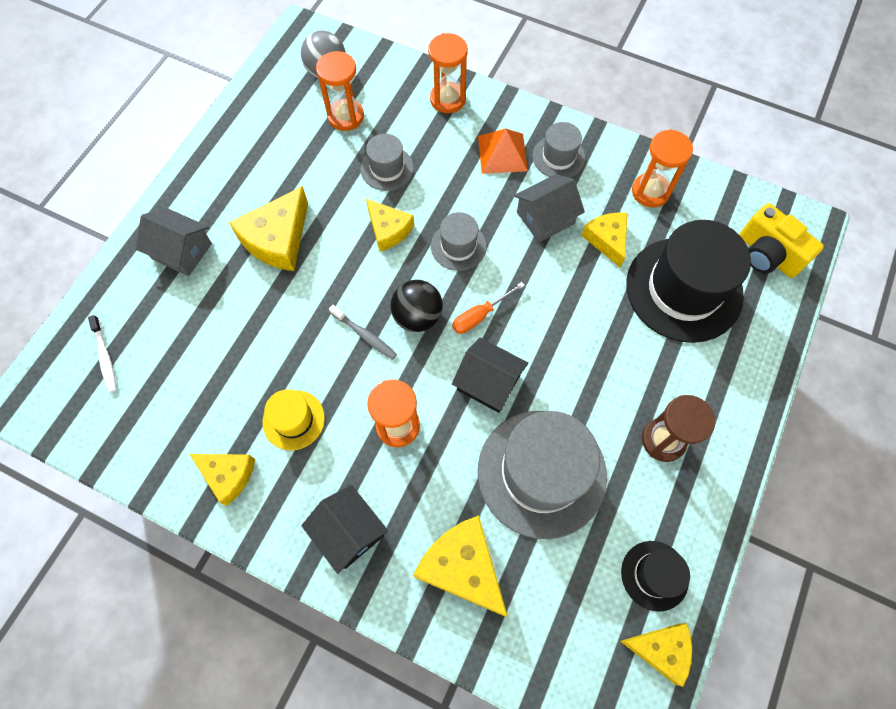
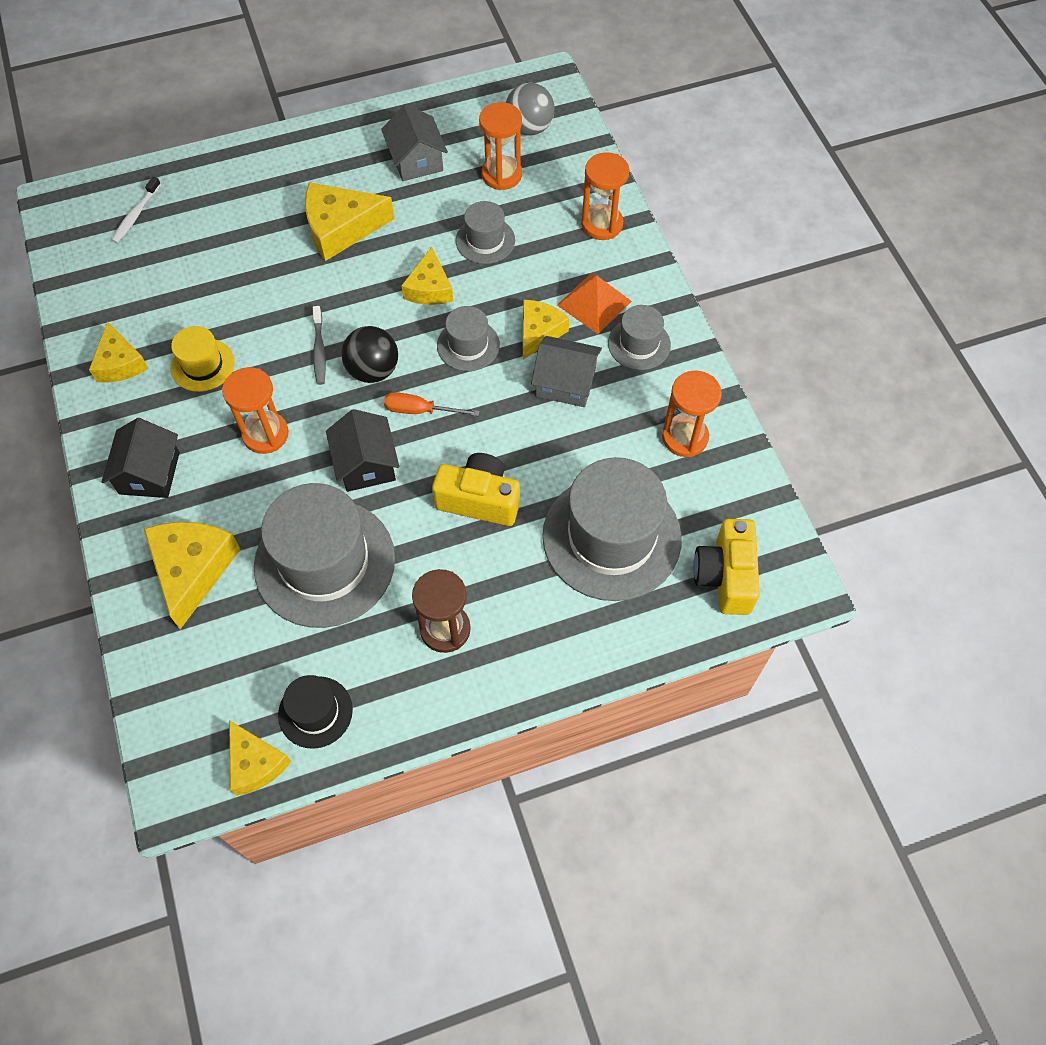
camera: 45 degrees right, 5 degrees down
(182, 251) = (266, 182): grey house -> grey house (416, 160)
(584, 339) = (479, 500): none -> yellow camera
(607, 240) = (596, 443): yellow cheese -> yellow cheese (539, 332)
(684, 289) = (611, 537): black hat -> grey hat

